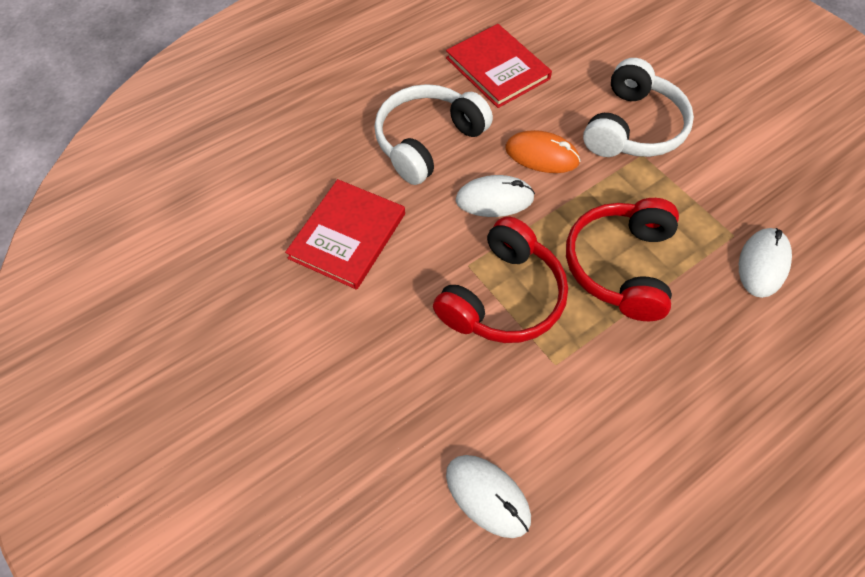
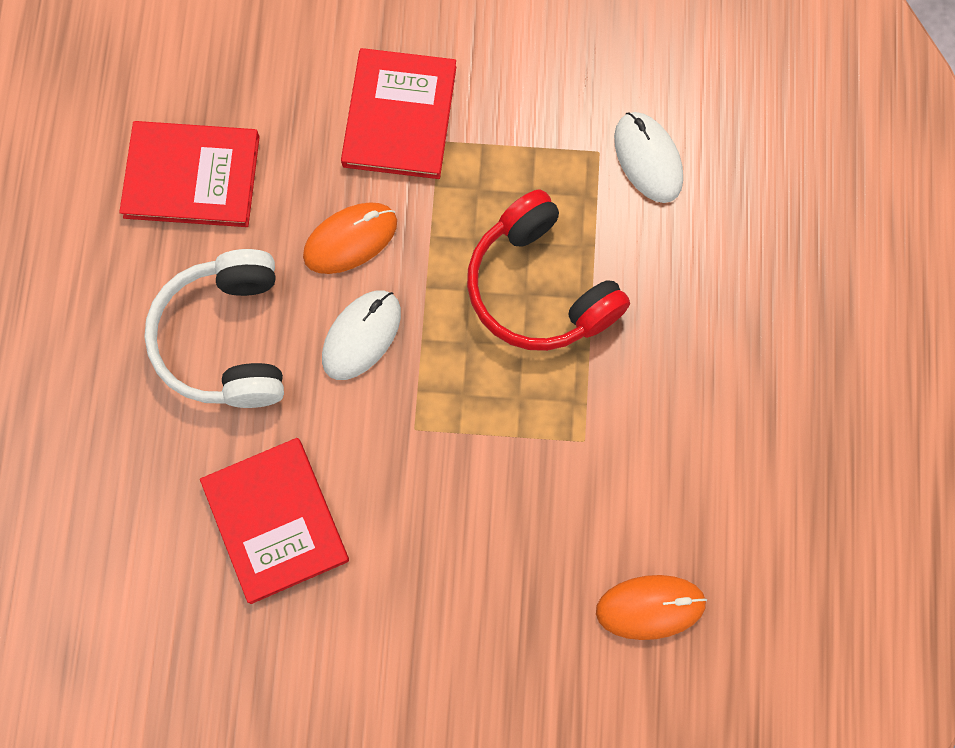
camera: 50 degrees left, 15 degrees up
(487, 496) = (650, 607): white mouse -> orange mouse
(503, 297) = (478, 427): red headphones -> none
(633, 128) = (399, 116): white headphones -> red book

